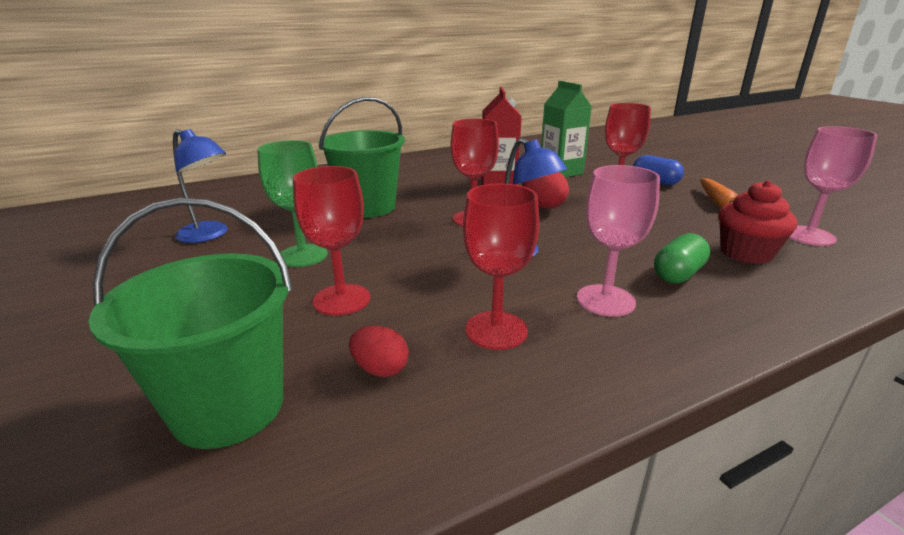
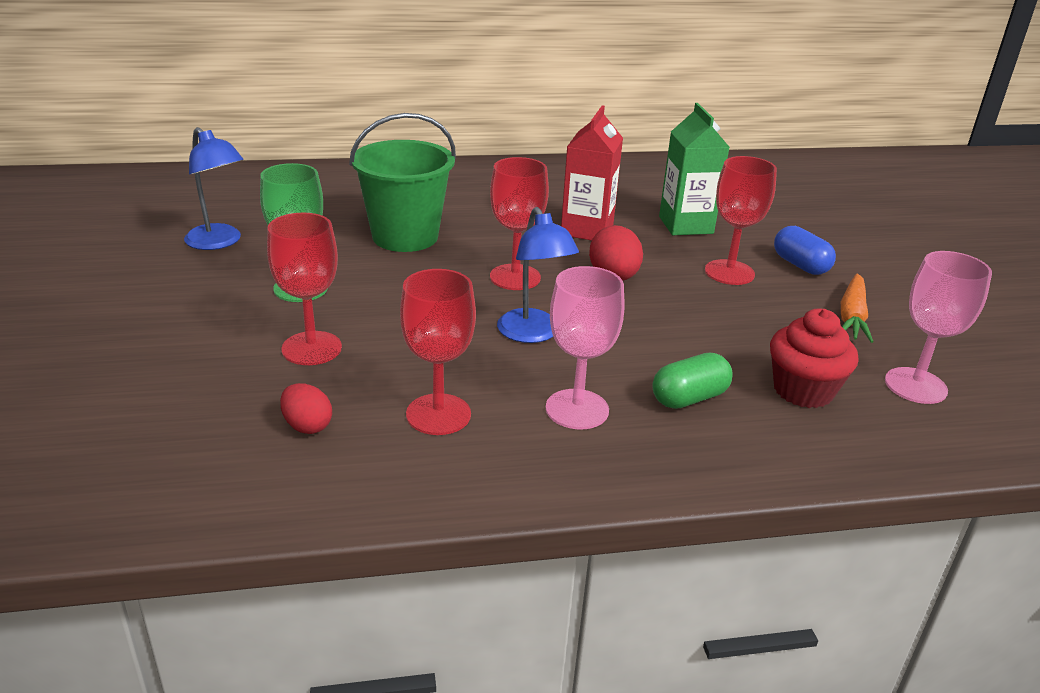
camera: 15 degrees right, 5 degrees up
(229, 407) = (168, 428): green bucket -> none

